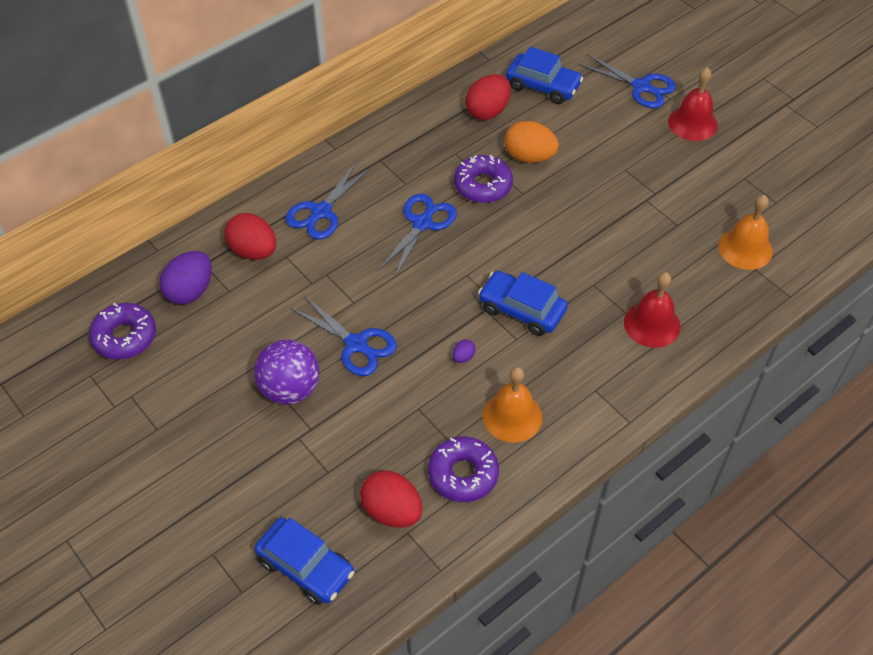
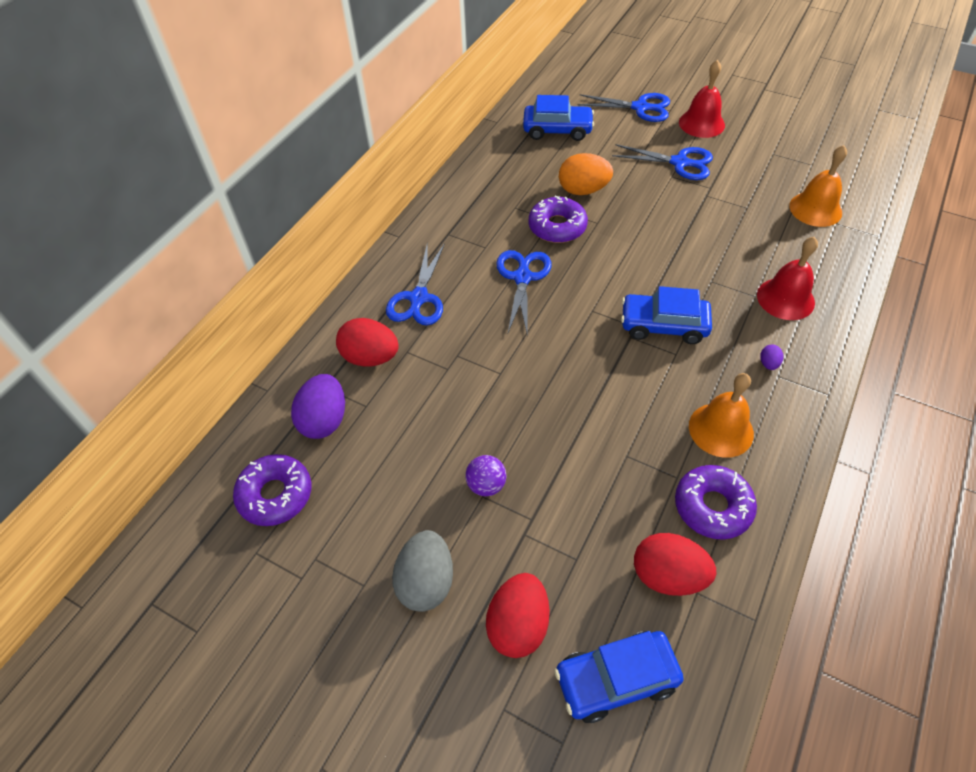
camera: 20 degrees left, 0 degrees up
(204, 444) = (426, 582): none -> grey egg
(290, 389) = (486, 485): purple ball -> purple ball, size x0.56
(306, 567) = (616, 679): blue car -> blue car turned 150 degrees clockwise
(357, 345) = (528, 414): blue scissors -> blue scissors (680, 163)
(463, 357) = (638, 389): purple egg -> purple egg (768, 364)
(487, 111) = (522, 164): red egg -> red egg (518, 625)

